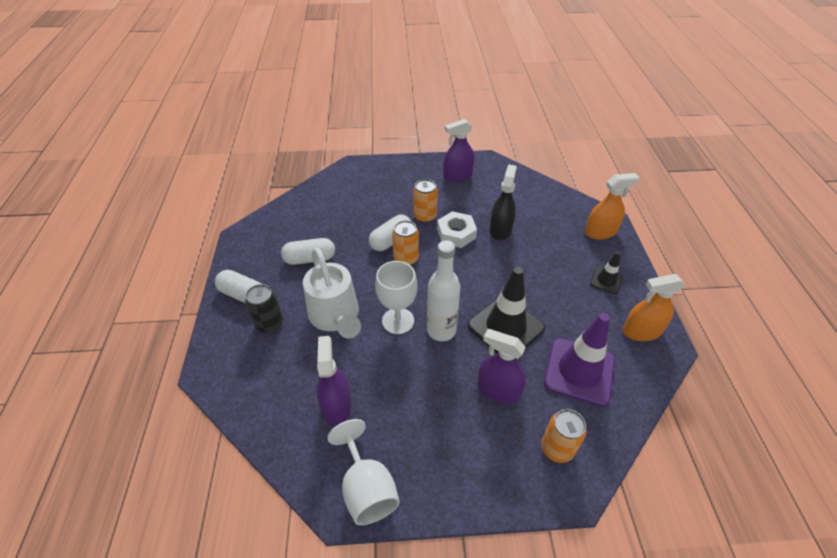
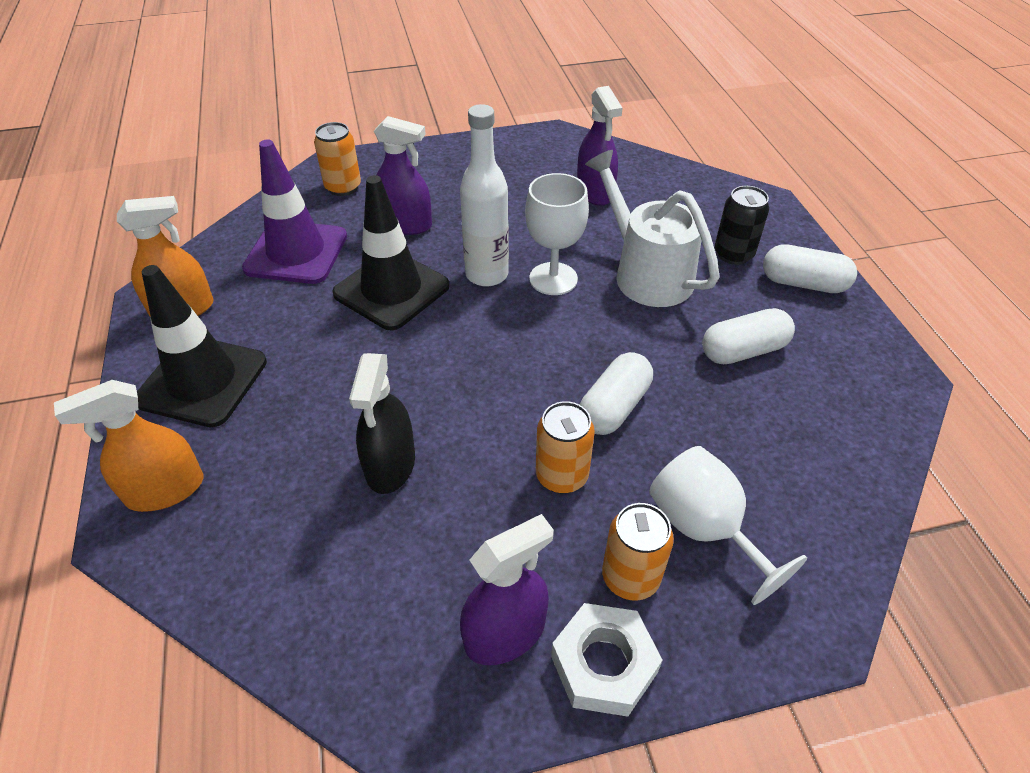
camera: 170 degrees right, 0 degrees up
(366, 488) = (536, 145): white goblet -> white goblet (705, 529)
(406, 259) = (572, 373): orange can -> orange can (630, 577)
(456, 234) = (485, 441): white nut -> white nut (603, 664)
(606, 280) = (202, 381): black traffic cone -> black traffic cone, size x1.97

